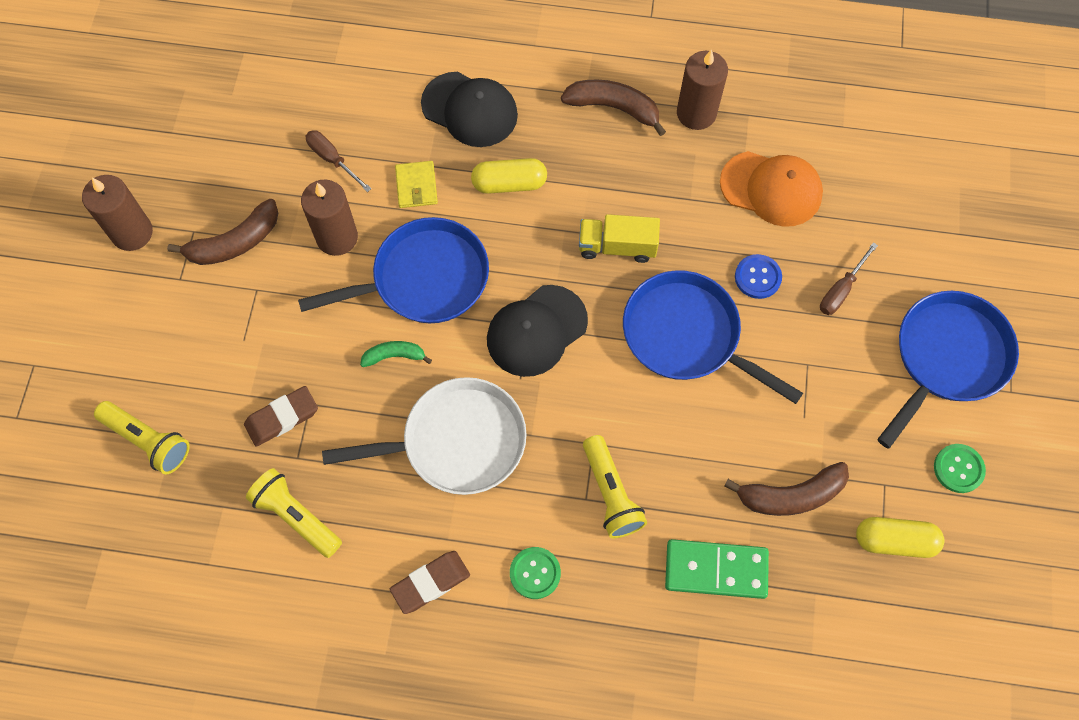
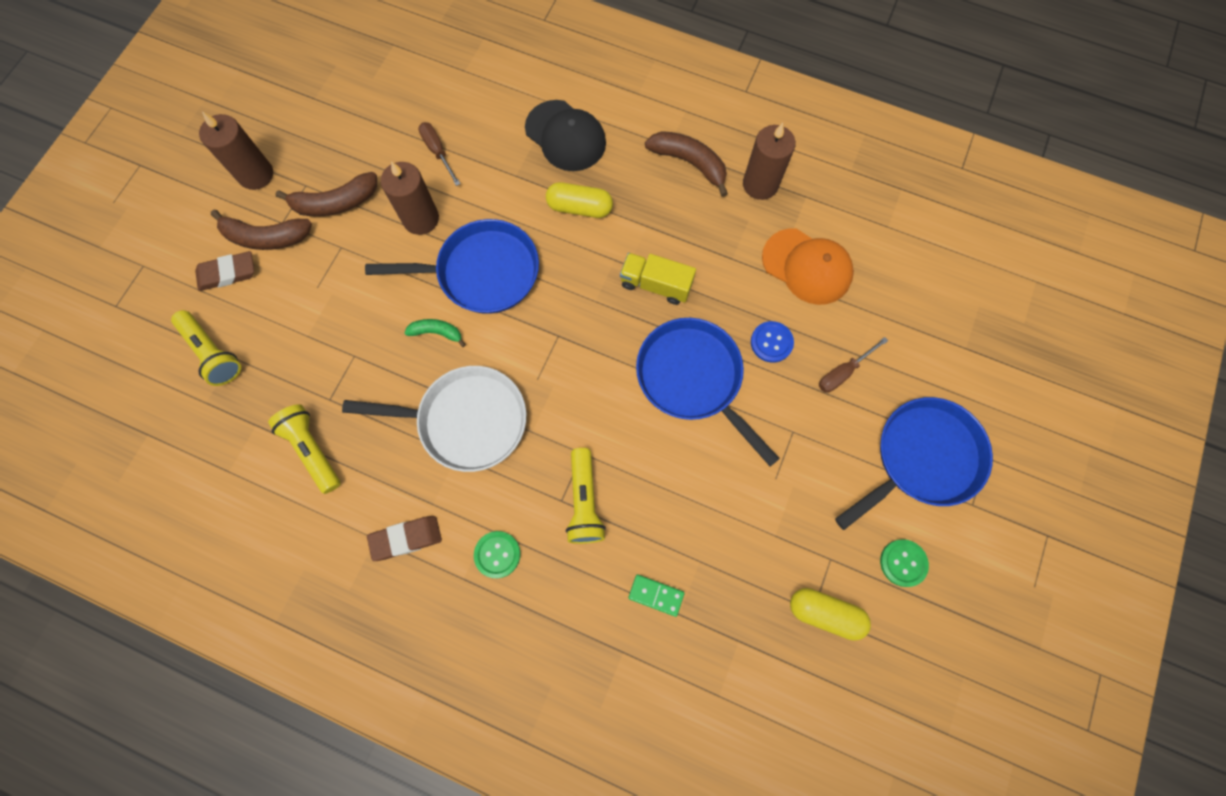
camera: 15 degrees right, 5 degrees up
(282, 418) = (327, 362): brown eraser -> brown eraser (227, 273)
(416, 186) = (500, 191): yellow wallet -> none
(536, 331) = (564, 341): black cap -> none
(716, 569) = (656, 595): green domino -> green domino, size x0.56
(791, 495) = (743, 546): brown banana -> brown banana (266, 237)

